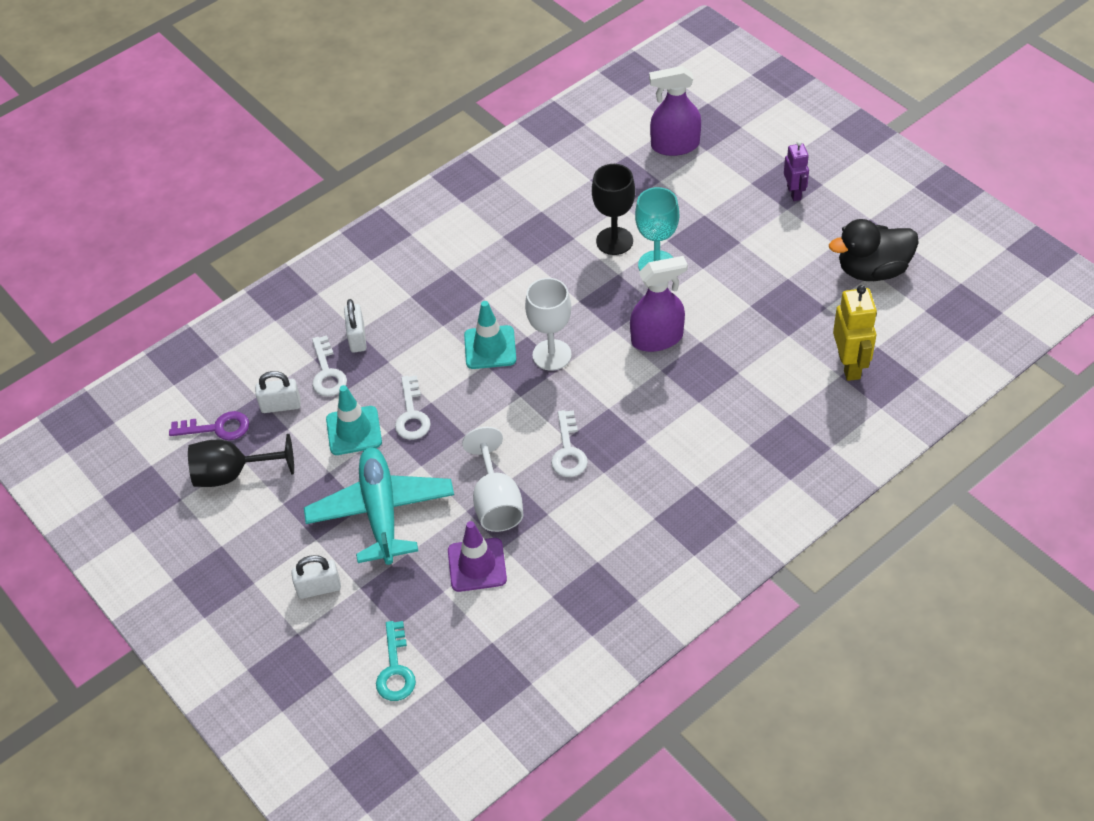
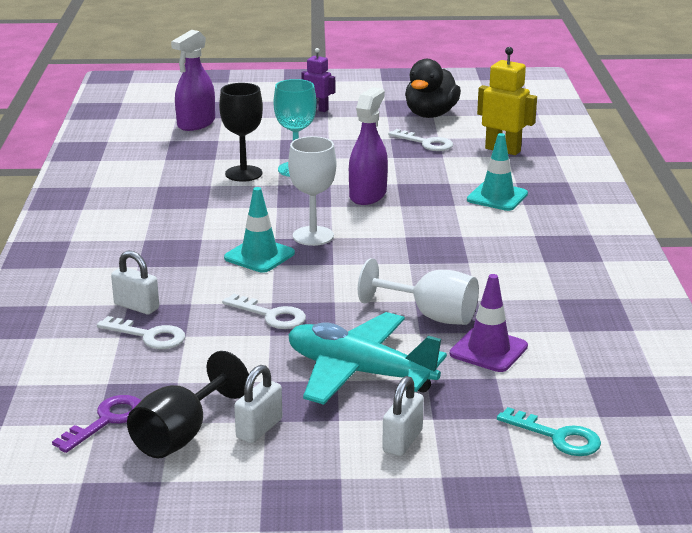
camera: 55 degrees left, 25 degrees down
(281, 405) = (143, 374): white padlock -> white padlock (259, 429)
(354, 431) = (241, 349): turquoise traffic cone -> turquoise traffic cone (497, 197)
(568, 451) = (424, 267): white key -> white key (426, 143)

